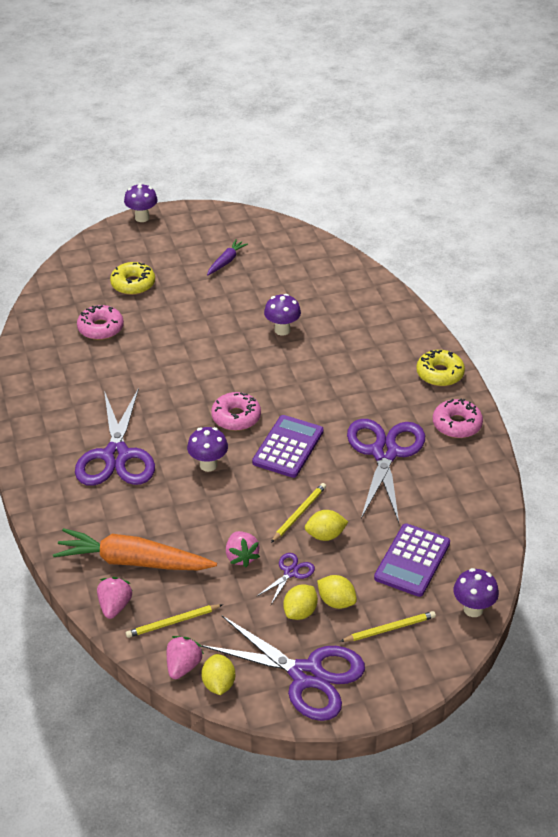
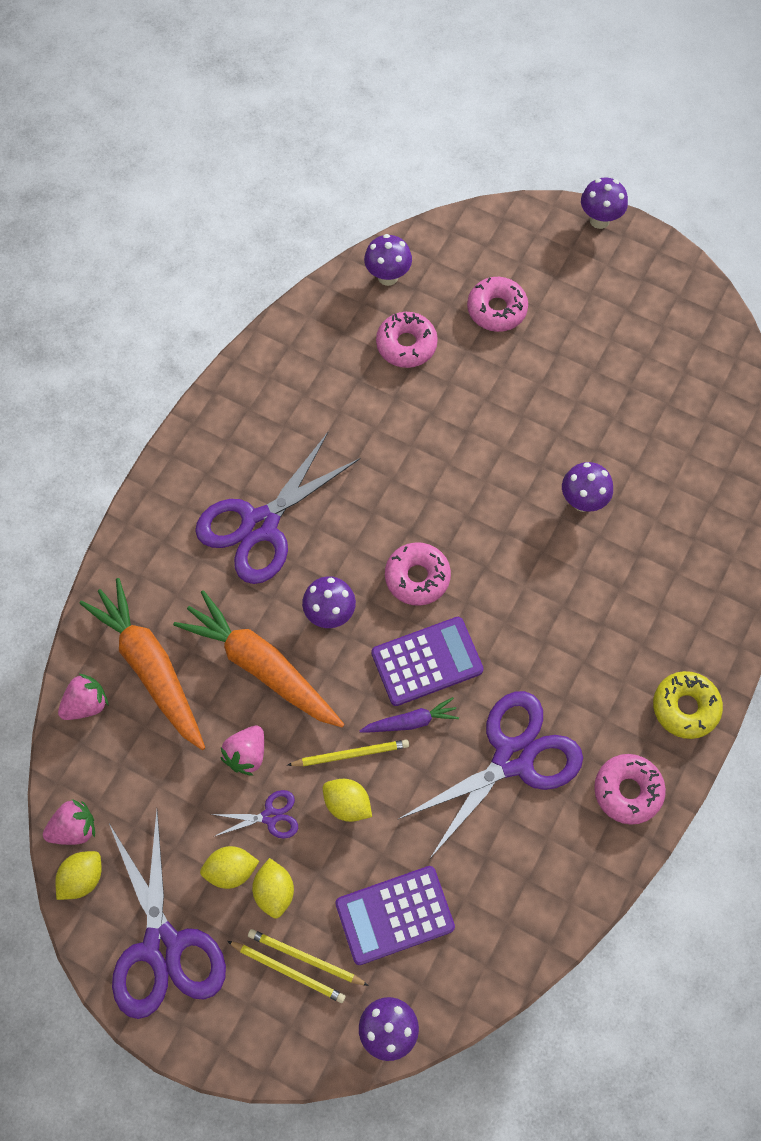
camera: 45 degrees right, 25 degrees up
(51, 307) = (388, 276): none -> purple mushroom
(133, 284) = (496, 309): yellow donut -> pink donut
(173, 622) = (114, 771): yellow pencil -> yellow pencil (305, 958)
(199, 514) = (261, 666): none -> orange carrot
(226, 261) = (624, 355): purple carrot -> purple carrot (411, 721)

